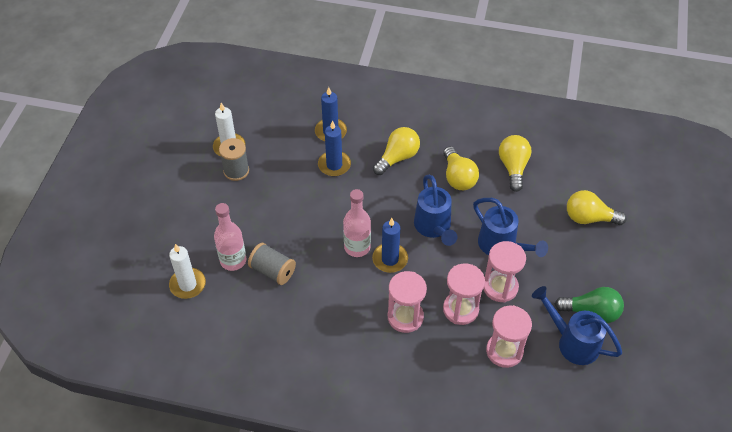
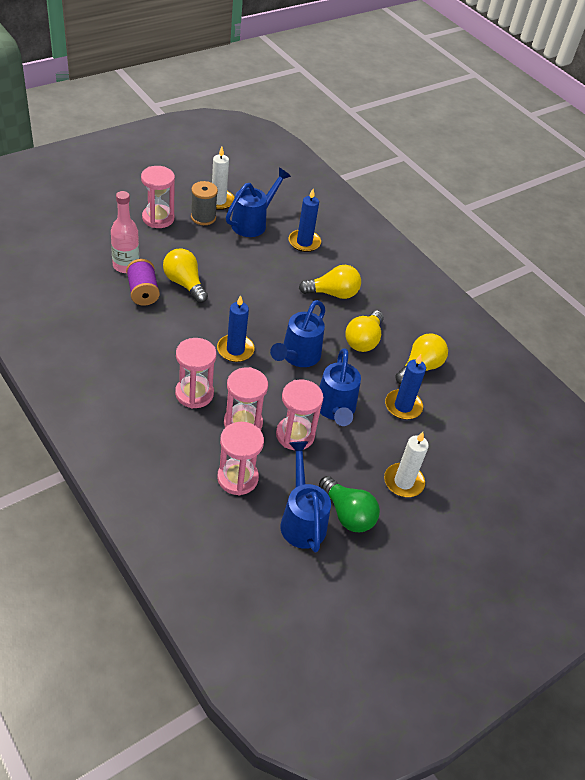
camera: 35 degrees right, 5 degrees down
(188, 284) = (77, 256): white candle -> white candle (403, 482)
(204, 200) = (158, 218): none -> pink hourglass
(273, 271) = (143, 292): grey spool -> purple spool
(276, 145) = (253, 223): none -> blue watering can
(334, 165) = (278, 263): blue candle -> blue candle (403, 406)
(357, 247) = (222, 324): pink bottle -> none
(589, 218) = (439, 450): yellow light bulb -> yellow light bulb (184, 283)

